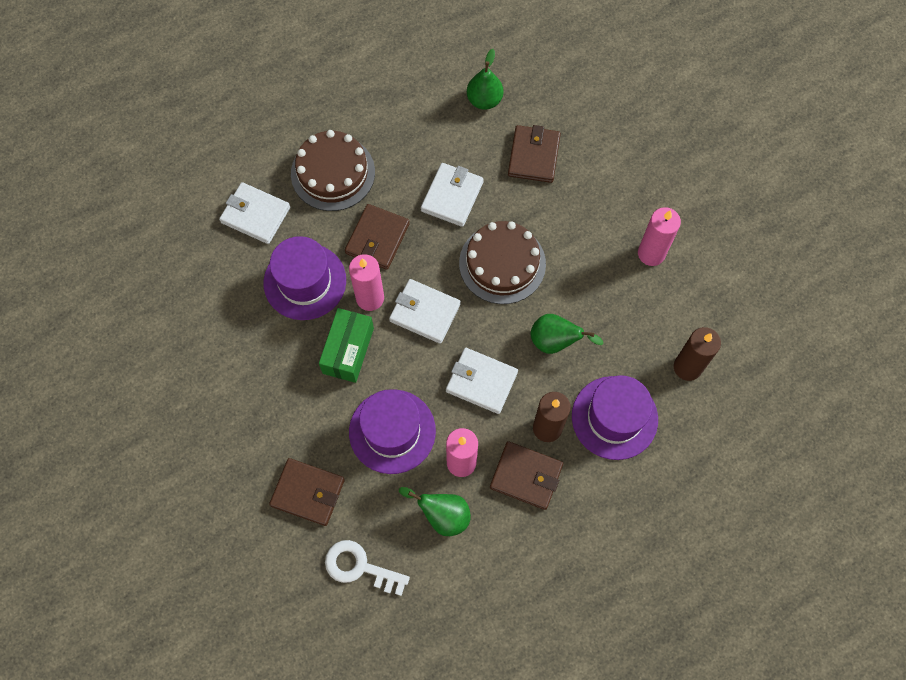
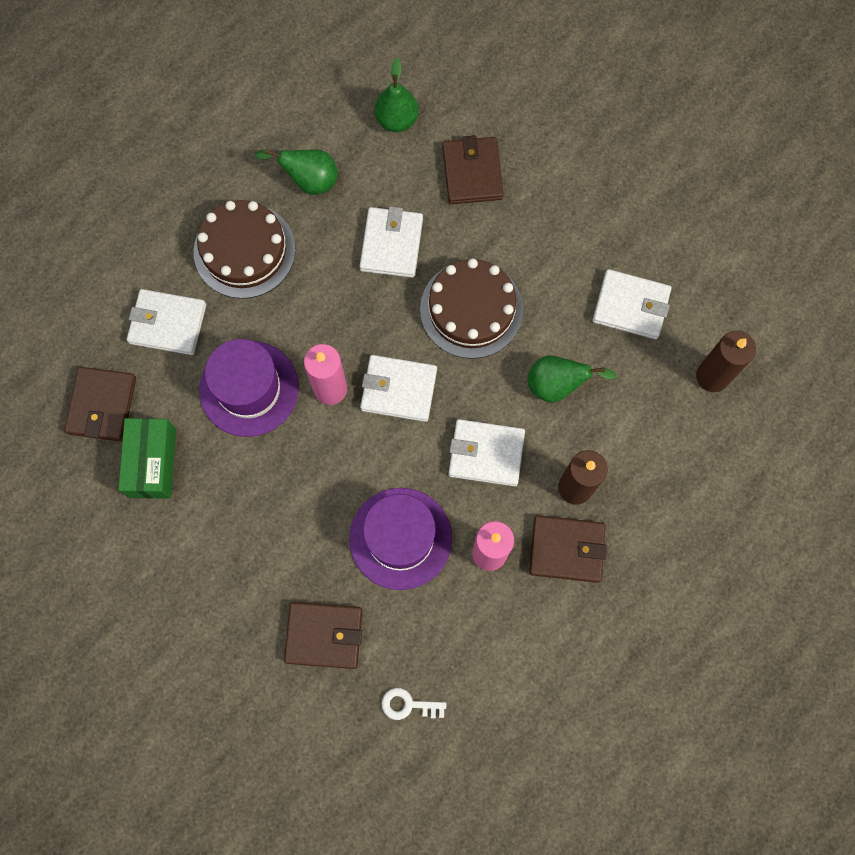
camera: 15 degrees left, 5 degrees up
(348, 350) = (323, 457): green box -> green box (152, 463)
(360, 567) = (408, 705): white key -> white key, size x0.63
(377, 238) = (319, 316): brown wallet -> brown wallet (102, 405)
(443, 515) = (485, 620): green pear -> green pear (309, 181)
(614, 417) = (647, 456): purple hat -> none
(635, 293) = (631, 306): none -> white wallet
(651, 253) = (636, 255): pink candle -> none

